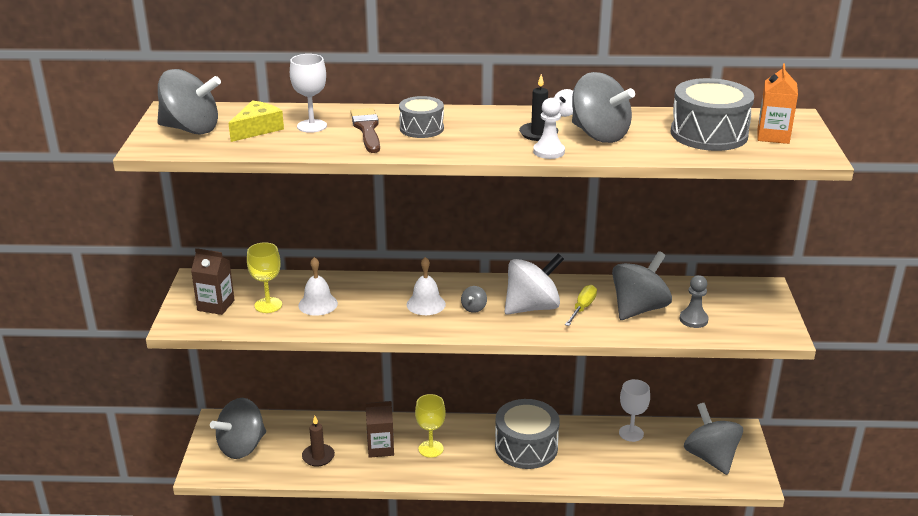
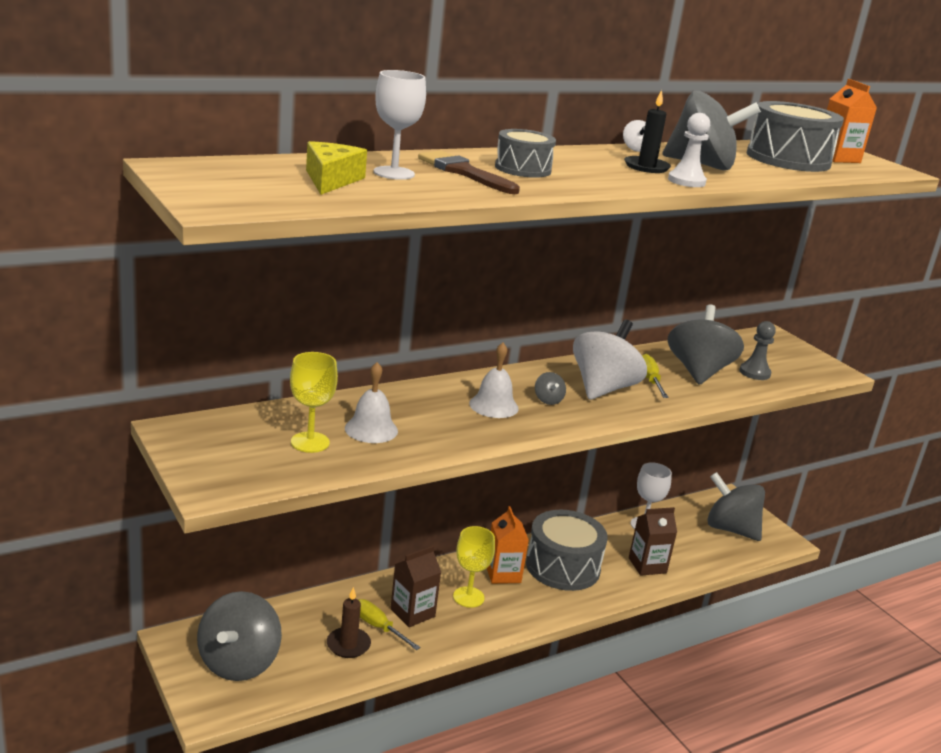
camera: 35 degrees left, 5 degrees down
(191, 129) = (240, 185): grey spinning top -> none
(216, 305) = (239, 456): brown carton -> brown carton (647, 565)
(348, 451) = (378, 627): none -> yellow screwdriver
(473, 439) = (503, 574): none -> orange carton

